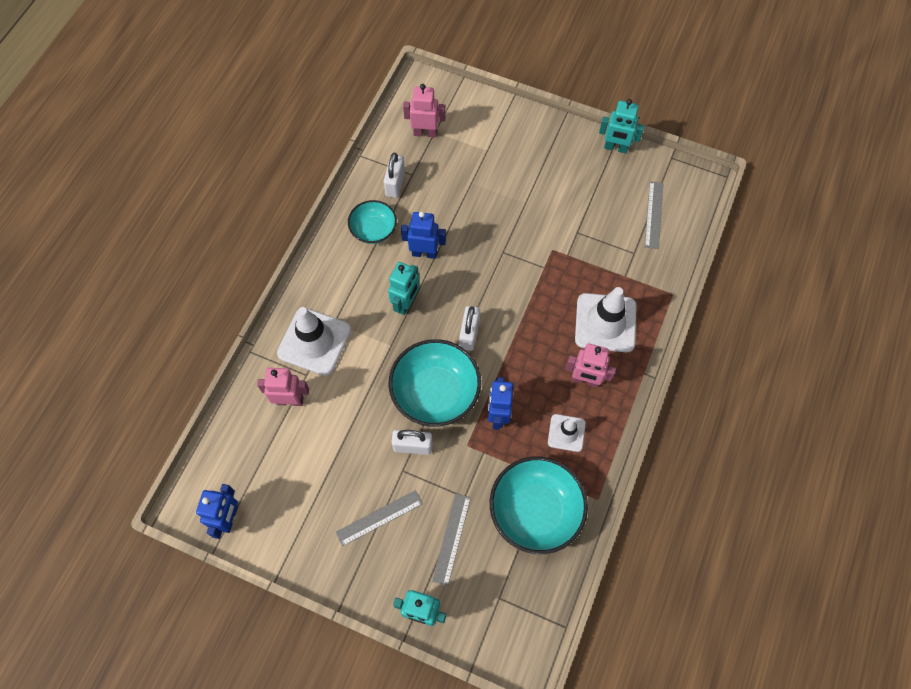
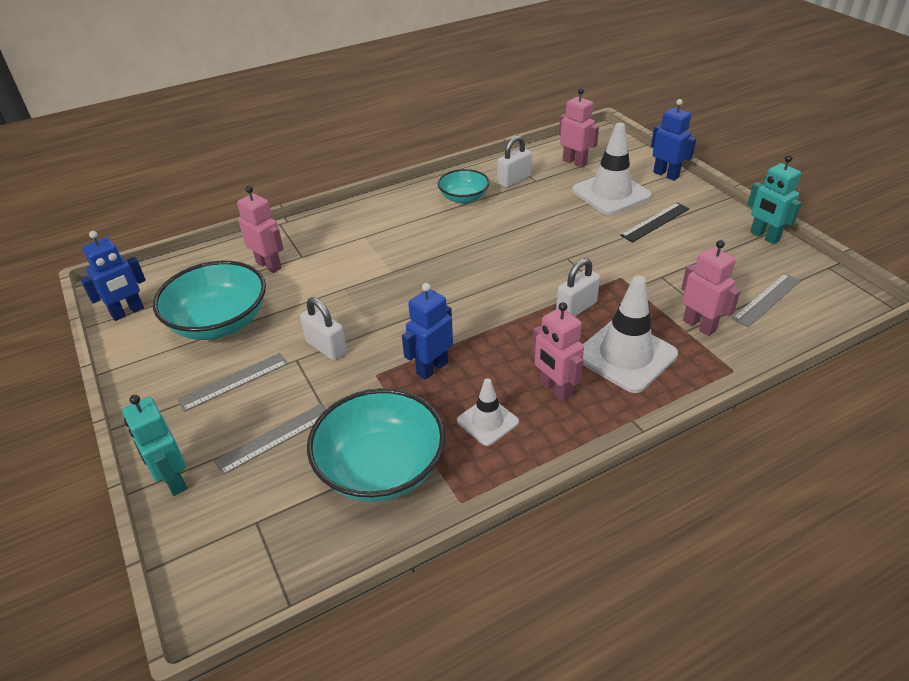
camera: 40 degrees right, 25 degrees down
(314, 341) = (334, 240): white traffic cone -> white traffic cone (611, 193)
(379, 517) = (234, 381): grey ruler -> grey ruler turned 45 degrees counterclockwise
(406, 303) = (437, 252): turquoise robot -> none
(424, 253) = (491, 228): blue robot -> blue robot (666, 175)
(435, 392) = (392, 321): turquoise bowl -> turquoise bowl (219, 322)
(469, 334) = (471, 297): white padlock -> white padlock (576, 308)
(535, 174) = (655, 222): none -> black ruler
(630, 266) = (699, 325): none -> pink robot

